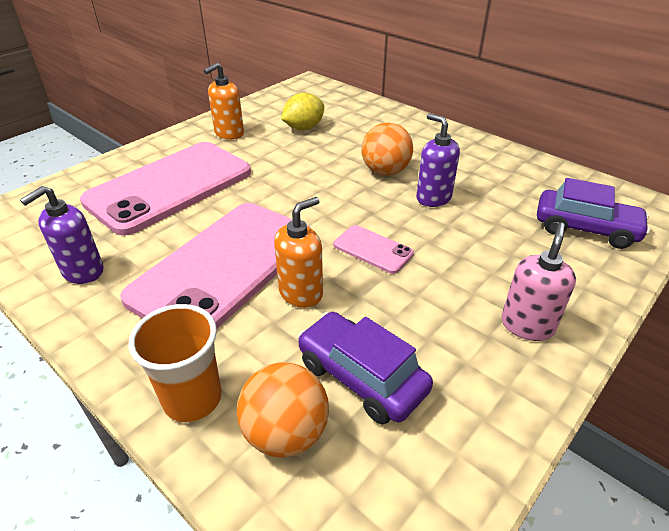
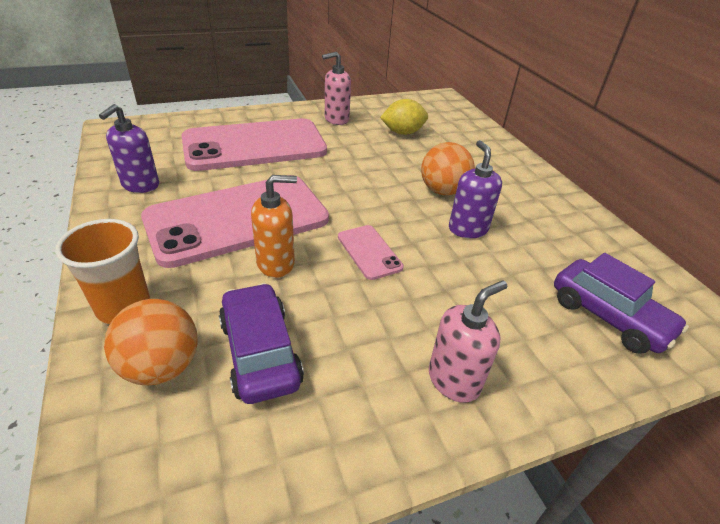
camera: 25 degrees right, 0 degrees up
(82, 271) = (140, 185): purple soap dispenser -> purple soap dispenser turned 45 degrees counterclockwise
(229, 134) = (336, 119): orange soap dispenser -> pink soap dispenser

